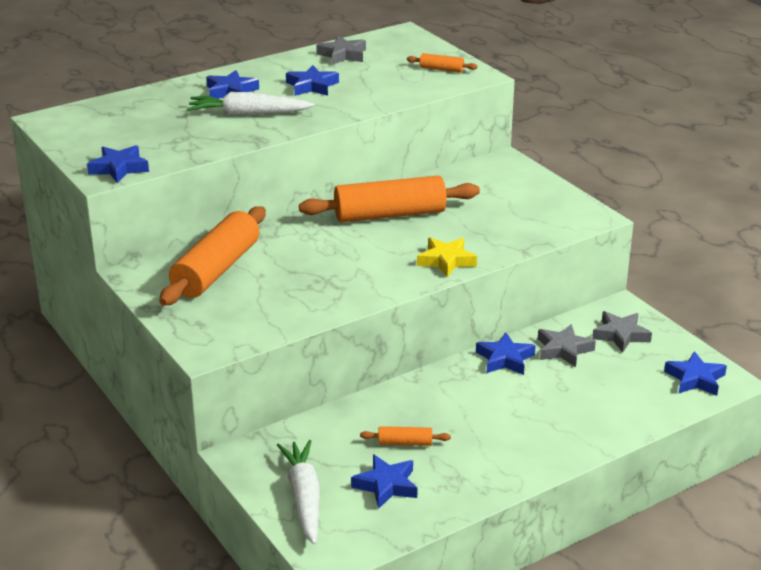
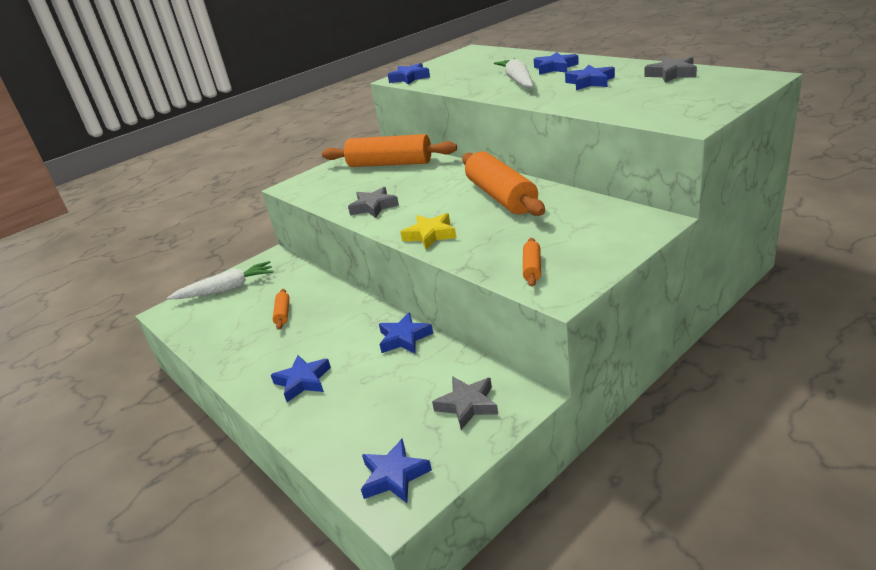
camera: 85 degrees right, 0 degrees up
(386, 485) = (234, 317): blue star -> blue star (303, 381)
(441, 69) = (686, 108): orange rolling pin -> orange rolling pin (532, 268)
(563, 349) = (428, 370): grey star -> grey star (374, 207)

